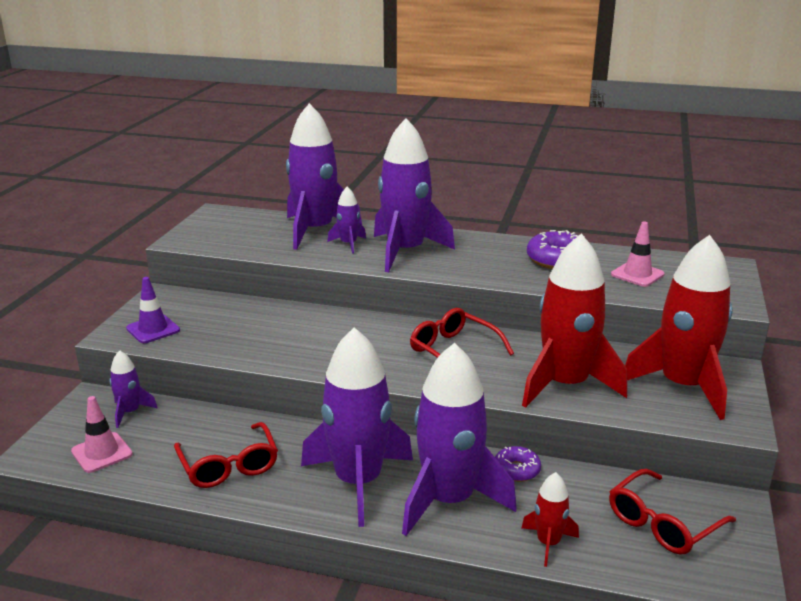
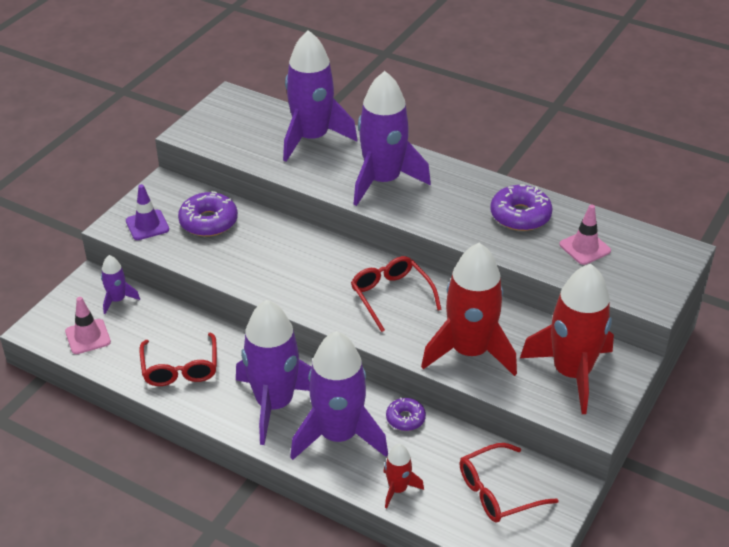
camera: 15 degrees right, 15 degrees up
(223, 318) = (208, 222): none -> purple donut
(348, 244) = (335, 162): purple rocket -> none

